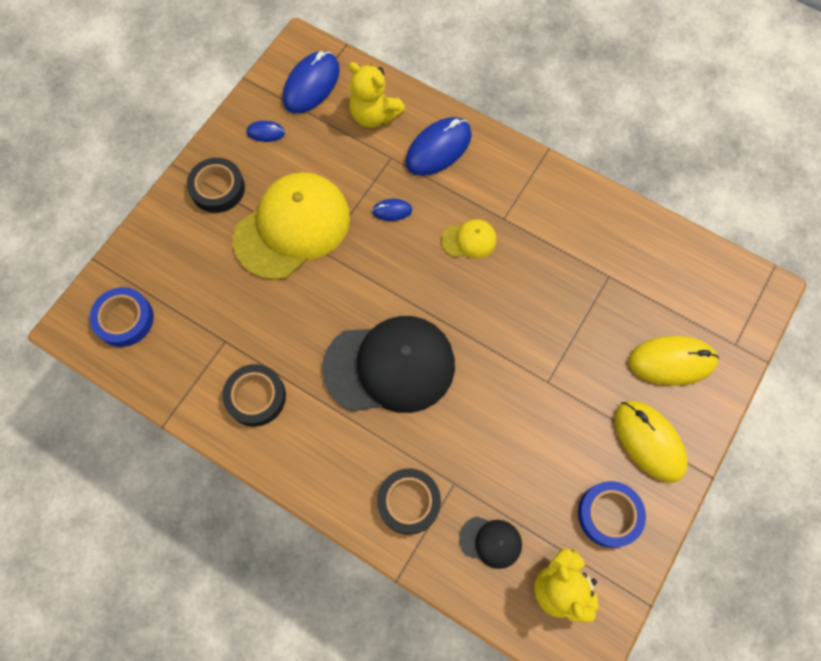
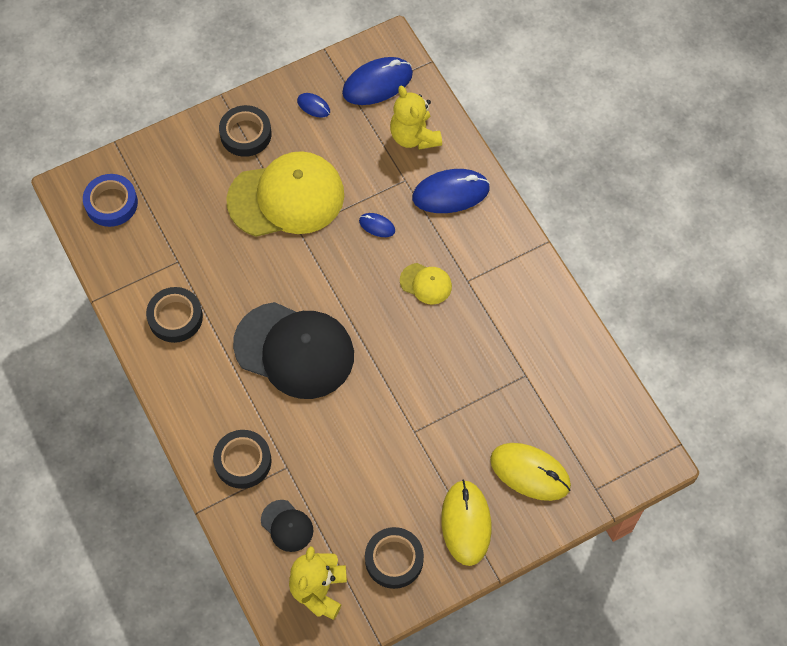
camera: 30 degrees right, 5 degrees down
(609, 515) = (394, 559): blue tape -> black tape

